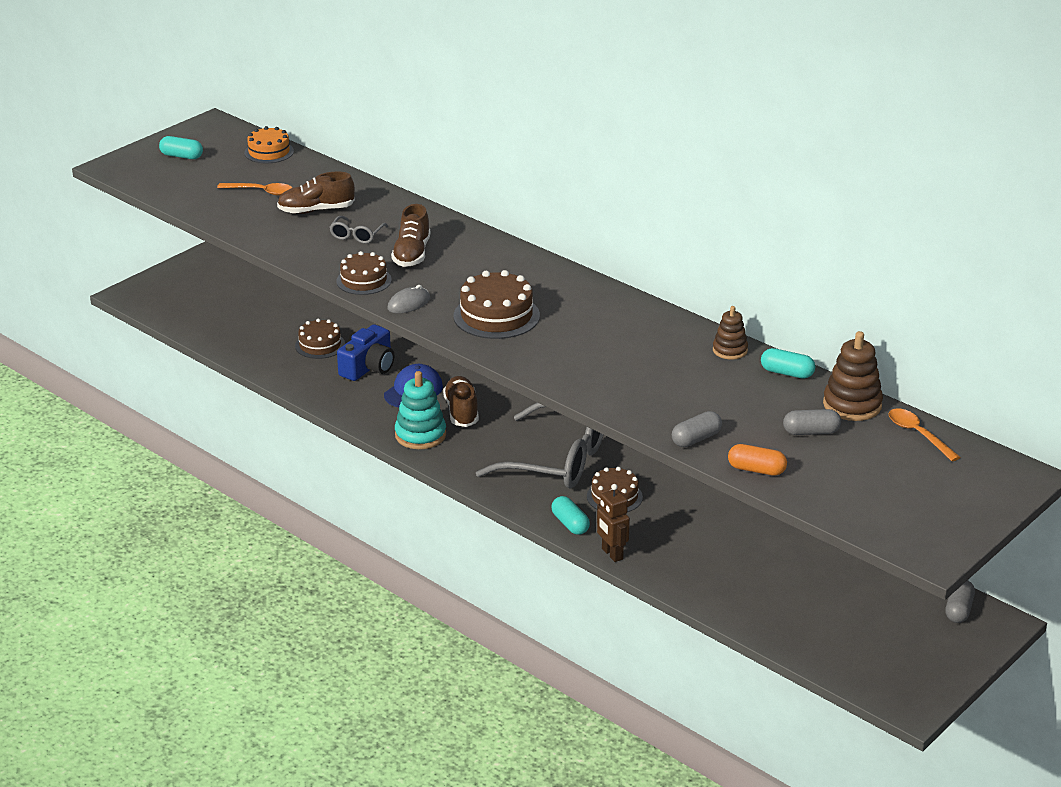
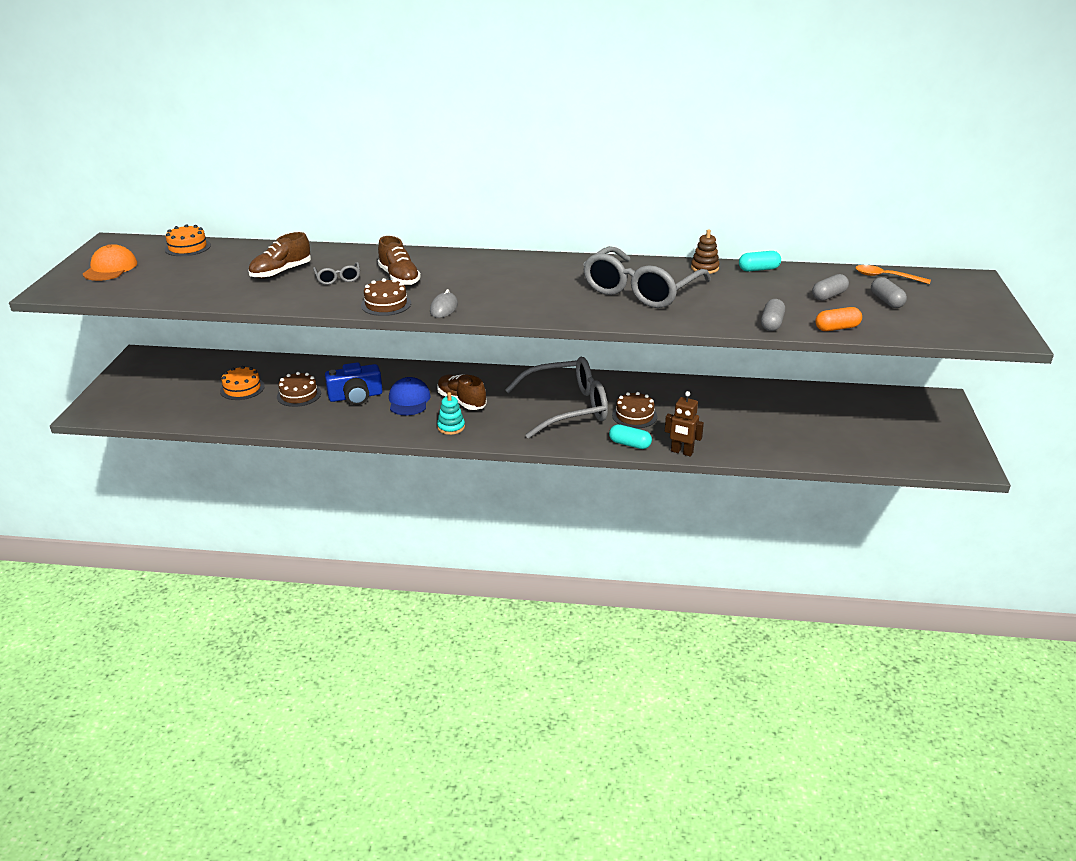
camera: 35 degrees left, 0 degrees up
(181, 156) = (110, 268): turquoise capsule -> orange cap
(261, 192) = (216, 273): orange spoon -> none
(277, 319) = (242, 388): none -> orange cake
(369, 367) = (355, 396): blue camera -> blue camera turned 75 degrees clockwise
(420, 435) = (451, 427): turquoise stacking toy -> turquoise stacking toy, size x0.63
(496, 316) = (521, 296): brown cake -> none
(621, 352) = (640, 291): none -> grey glasses
(852, 405) = (824, 274): brown stacking toy -> none
(958, 610) = (913, 401): grey capsule -> grey capsule (886, 301)

